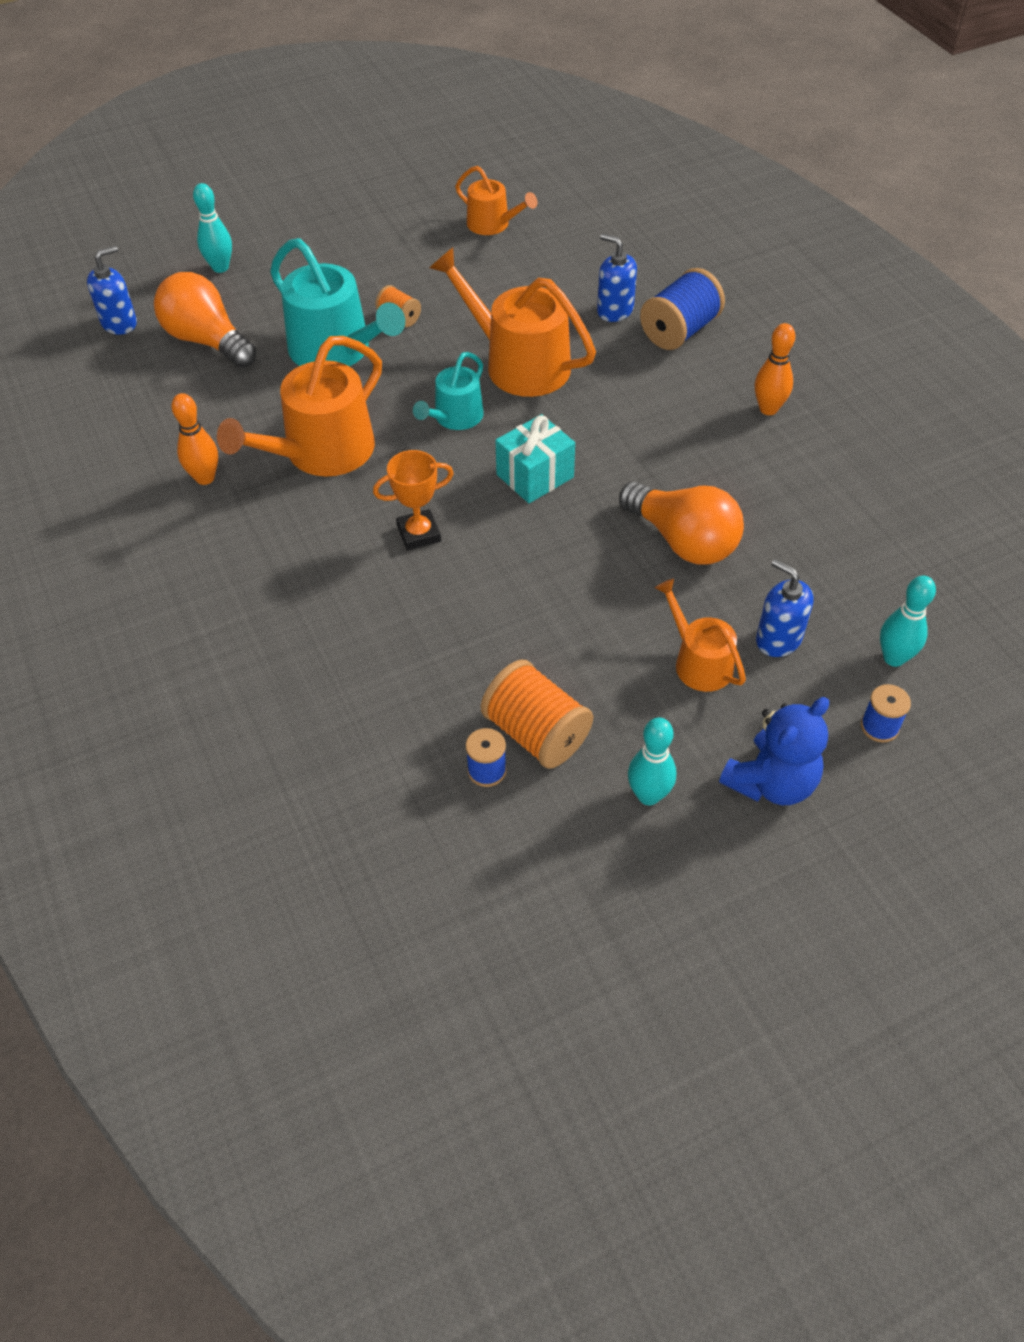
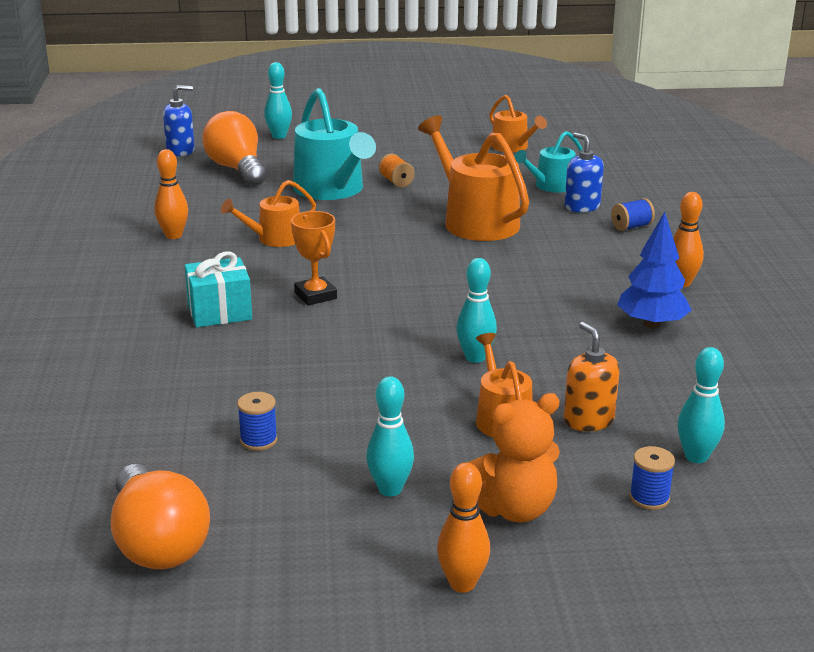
camera: 20 degrees right, 25 degrees down
(321, 452) = (274, 239): orange watering can -> orange watering can, size x0.57
(419, 534) = (315, 295): orange trophy -> orange trophy turned 60 degrees clockwise
(455, 417) = (398, 240): turquoise watering can -> turquoise watering can (551, 186)
(535, 476) = (439, 283): turquoise gift -> turquoise gift (220, 312)
(536, 733) = (320, 428): orange spool -> none
(629, 581) = (475, 357): none -> turquoise bowling pin
(679, 331) = (631, 227): blue spool -> blue spool, size x0.54
(682, 541) = (542, 343): orange light bulb -> orange light bulb (157, 543)
(769, 480) = (652, 324): none -> blue tree
(771, 782) = (513, 509): blue teddy bear -> orange teddy bear
(776, 894) = (462, 584): none -> orange bowling pin
(778, 639) = (588, 420): blue soap dispenser -> orange soap dispenser

